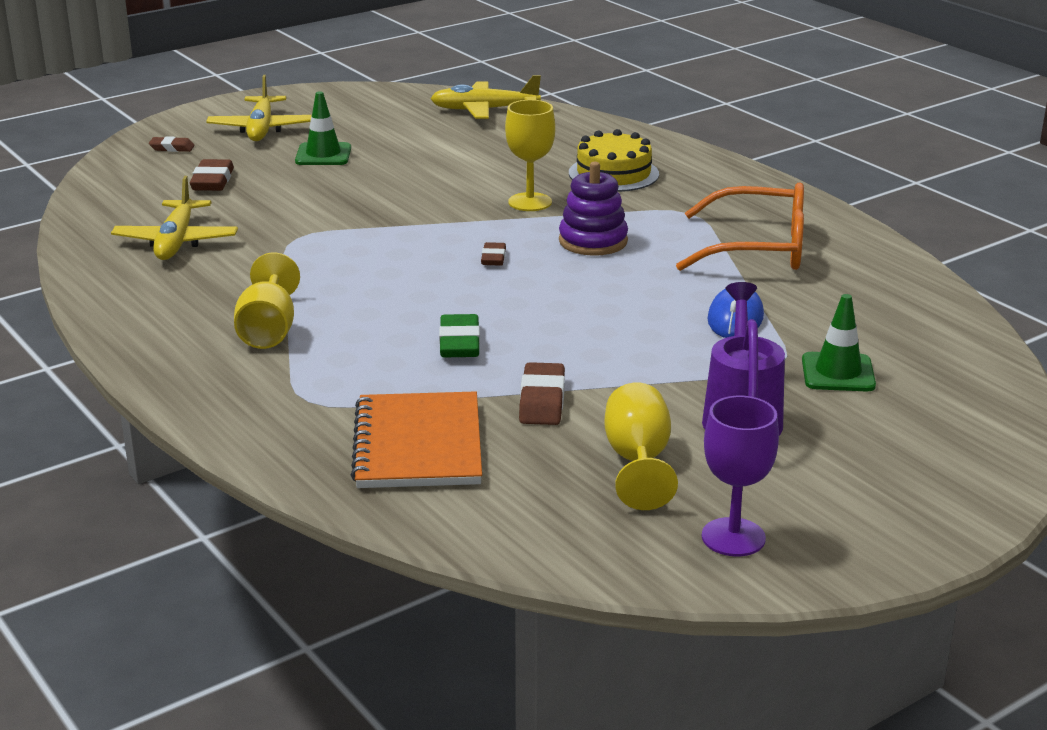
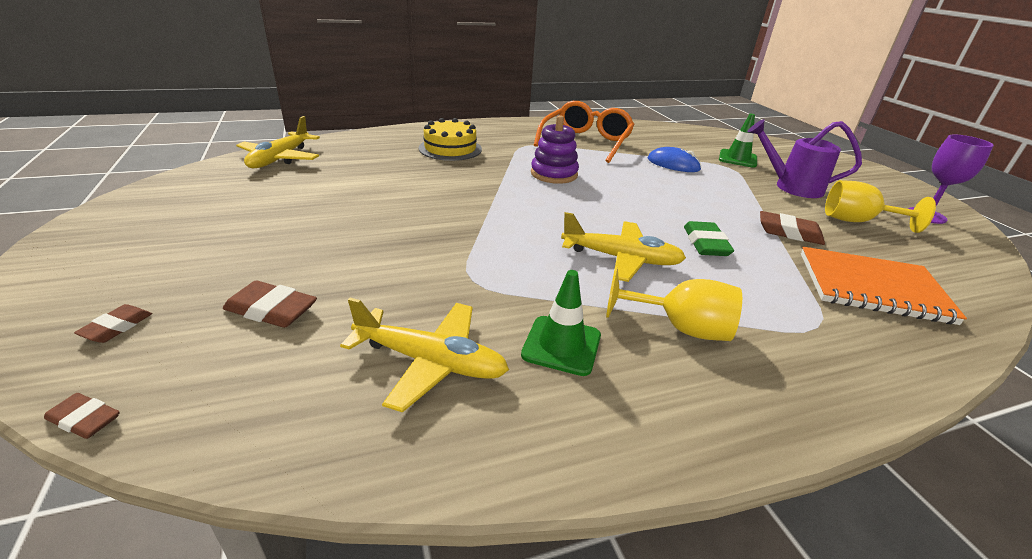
camera: 75 degrees left, 5 degrees up
(261, 129) = (157, 256): yellow plane -> yellow plane (621, 259)
(323, 155) = (283, 235): green traffic cone -> green traffic cone (561, 345)
(459, 343) = (705, 243): green eraser -> green eraser turned 75 degrees clockwise
(493, 258) = (565, 207): brown eraser -> brown eraser (84, 419)
(530, 202) = (475, 178): yellow goblet -> none

